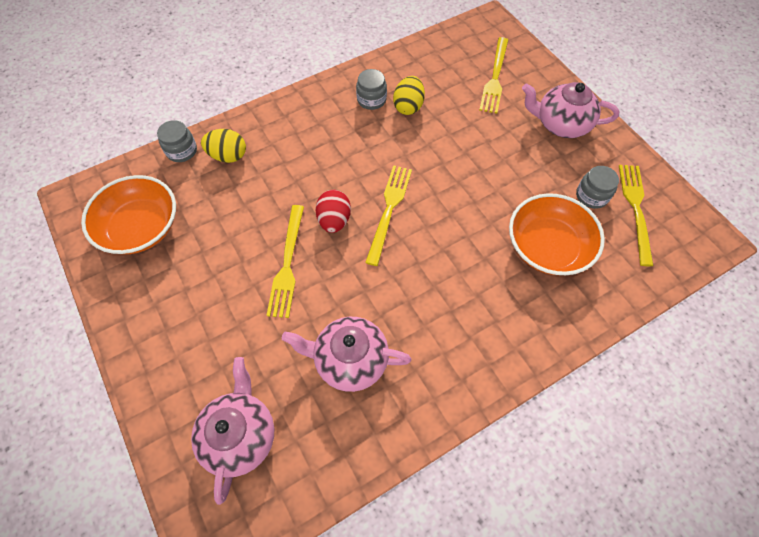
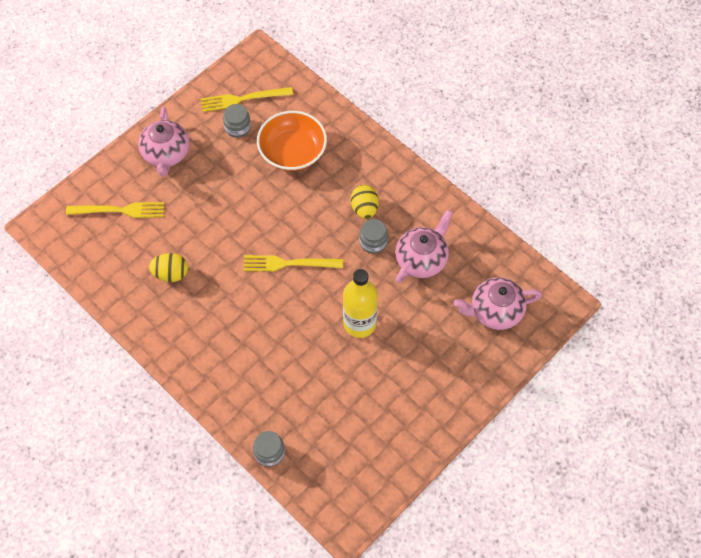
camera: 105 degrees left, 0 degrees up
(141, 227) = (359, 451): orange bowl -> none
(228, 156) = (265, 409): yellow egg -> yellow egg (364, 209)
(287, 264) = (359, 323): yellow fork -> yellow bottle
(334, 220) = (310, 301): red egg -> none
(350, 360) = (422, 259): pink teapot -> pink teapot turned 135 degrees counterclockwise
(371, 100) = (169, 306): grey jar -> grey jar (373, 242)

